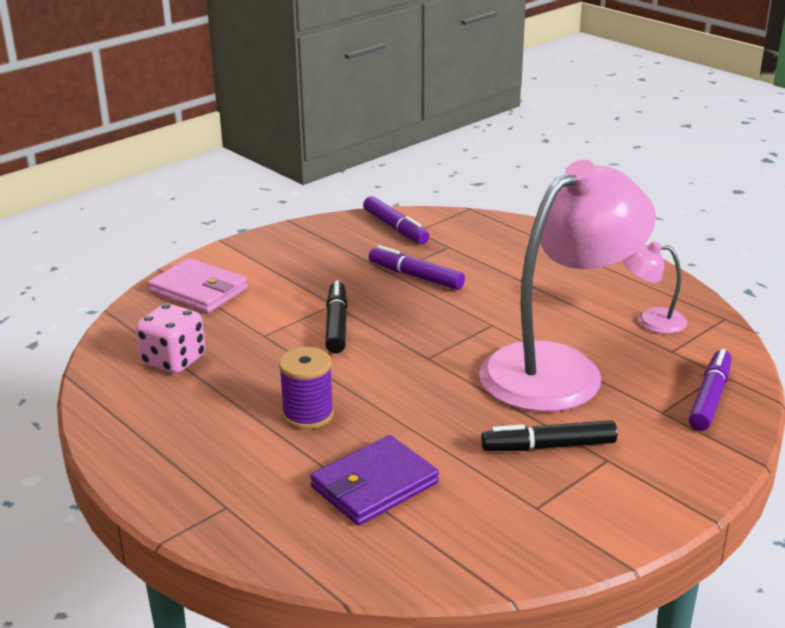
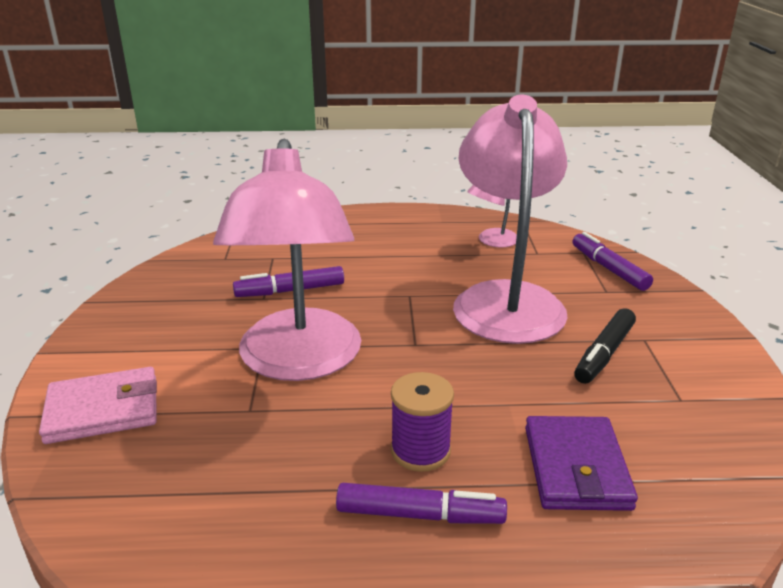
camera: 50 degrees left, 0 degrees up
(173, 360) = (202, 494): pink dice -> none
(336, 325) = (299, 362): black marker -> pink lamp
(395, 228) = (204, 264): purple marker -> purple marker (420, 515)

